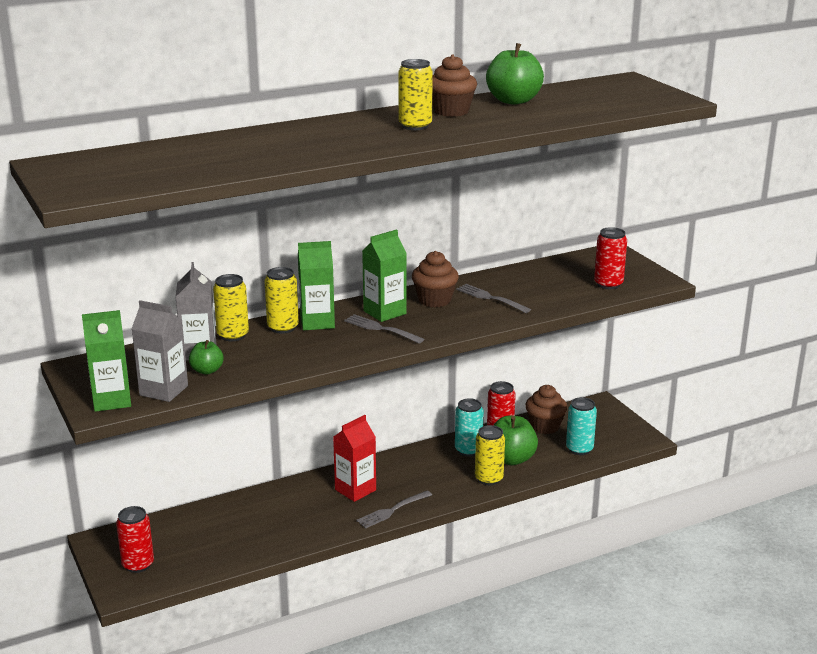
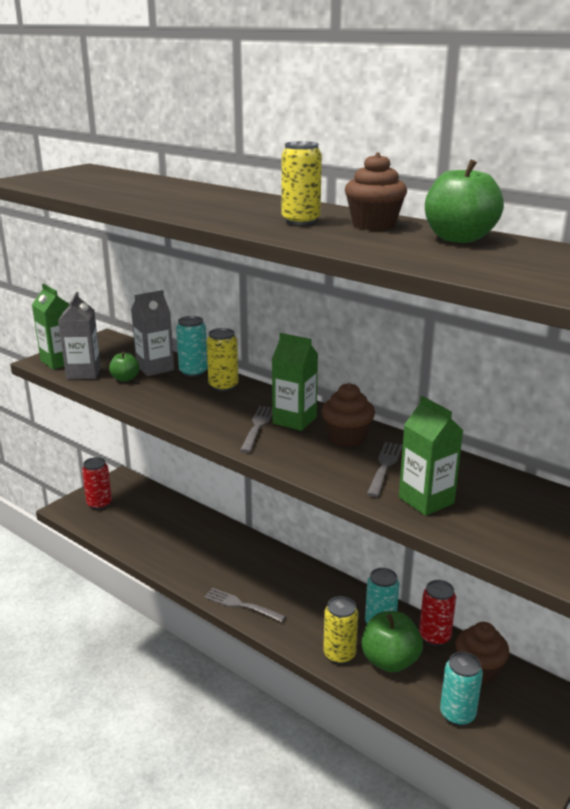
camera: 65 degrees right, 0 degrees up
(233, 335) = (193, 372): yellow can -> turquoise can
(317, 322) = (246, 397): green carton -> green carton (426, 500)
(355, 490) = (259, 573): red carton -> none
(608, 284) = (514, 537): red can -> none

